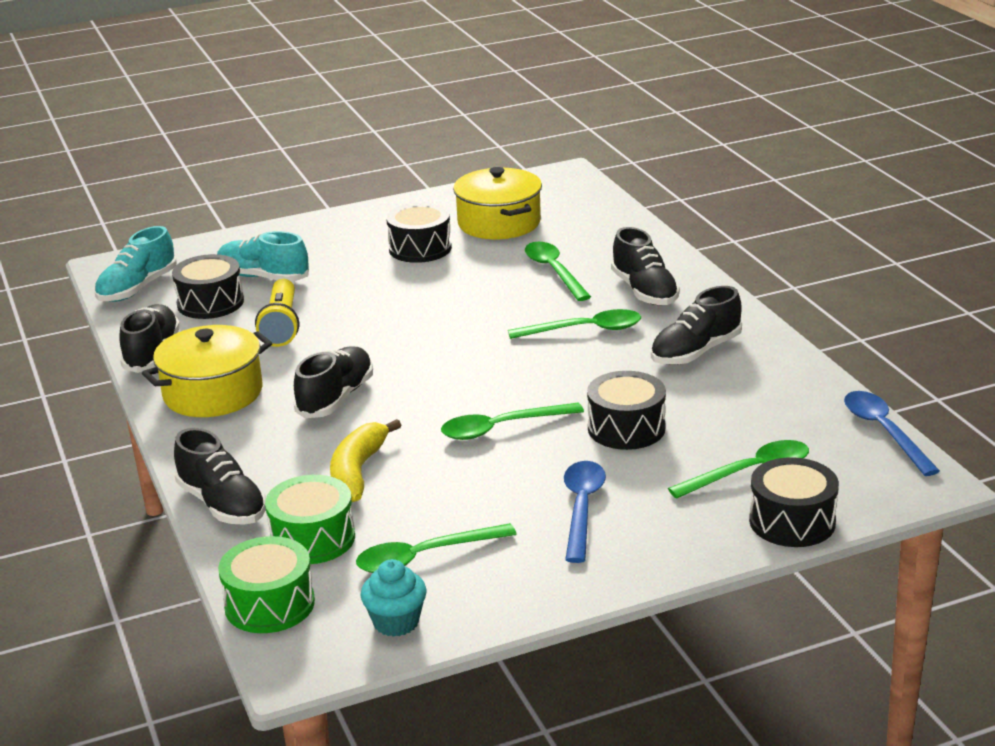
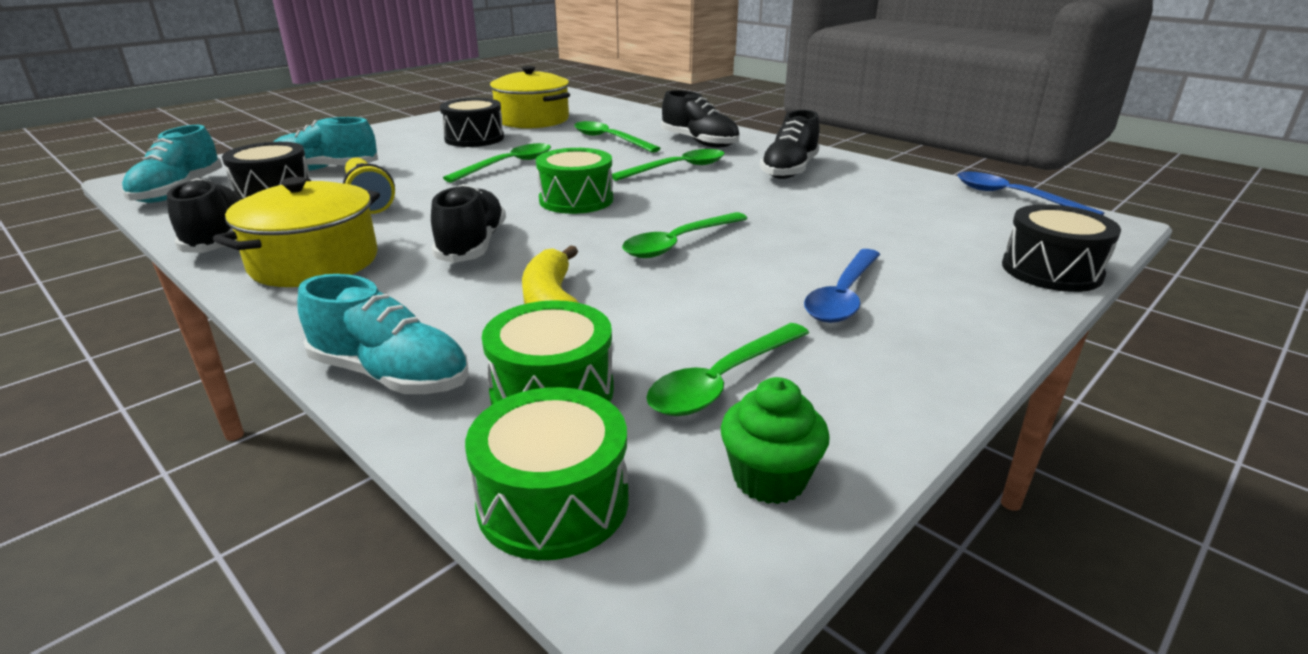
camera: 25 degrees left, 0 degrees up
(222, 504) = (391, 375): black shoe -> turquoise shoe
(396, 622) = (769, 479): turquoise cupcake -> green cupcake
(455, 358) = (576, 200): none -> green drum
(582, 508) = (843, 296): blue spoon -> blue spoon turned 135 degrees counterclockwise
(626, 428) = (799, 226): black drum -> none
(750, 472) = (955, 240): green spoon -> green spoon (508, 165)

